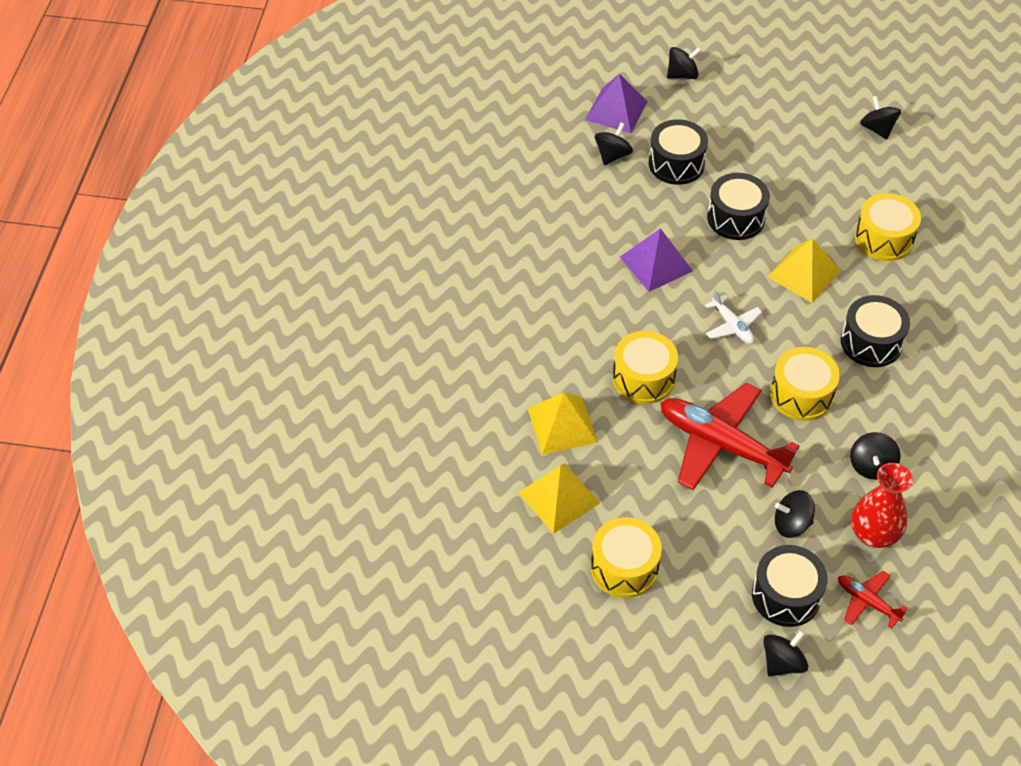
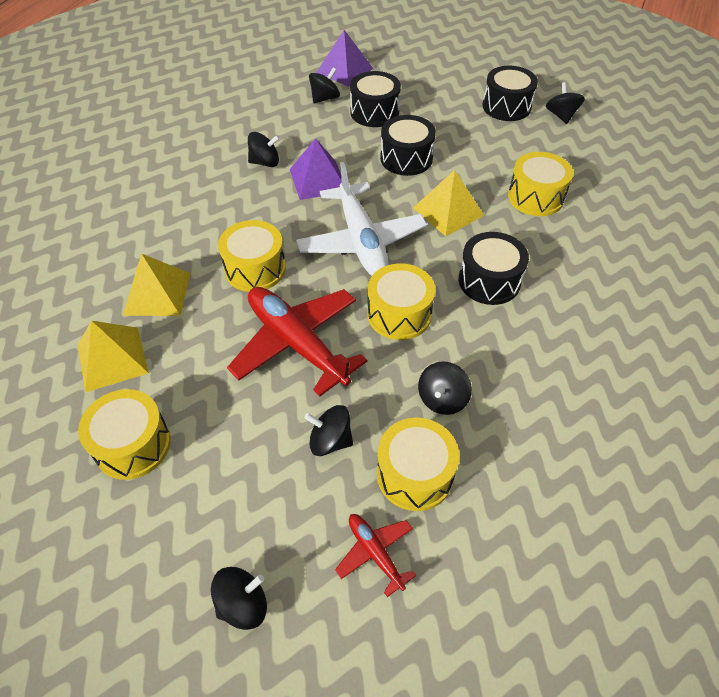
camera: 15 degrees right, 0 degrees up
(682, 75) = (410, 56): black spinning top -> black spinning top (265, 162)
(732, 326) = (361, 241): white plane -> white plane, size x2.09
(786, 595) = (286, 521): black drum -> black drum (506, 106)
(873, 534) = (415, 474): red vase -> yellow drum

